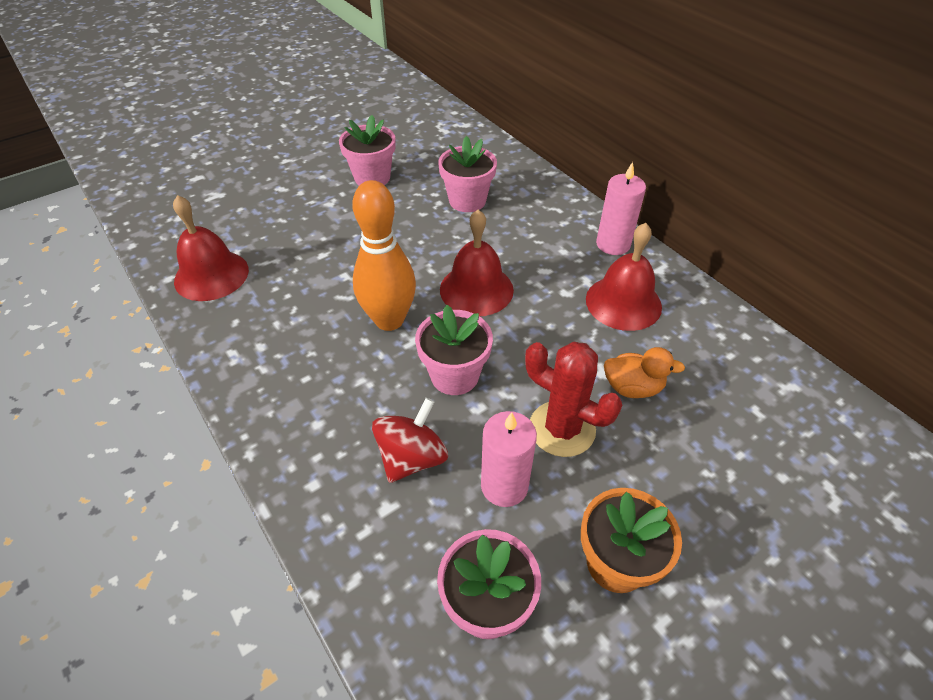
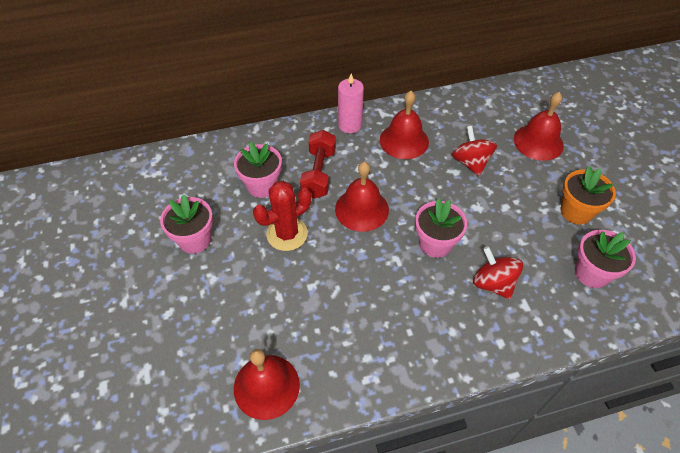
camera: 70 degrees left, 5 degrees up
(389, 320) = (371, 267): orange bowling pin -> none
(504, 486) = (522, 243): pink candle -> none
(512, 238) = (318, 173): none -> red dumbbell
(562, 429) = (490, 204): red cactus -> red cactus (287, 234)
(632, 387) = (470, 162): orange duck -> red spinning top
(748, 476) = (538, 142): none -> red bell

